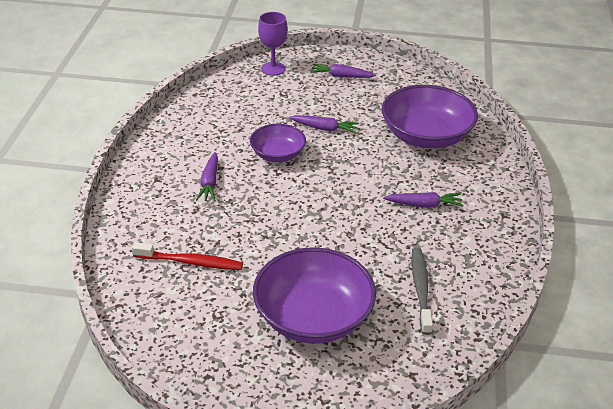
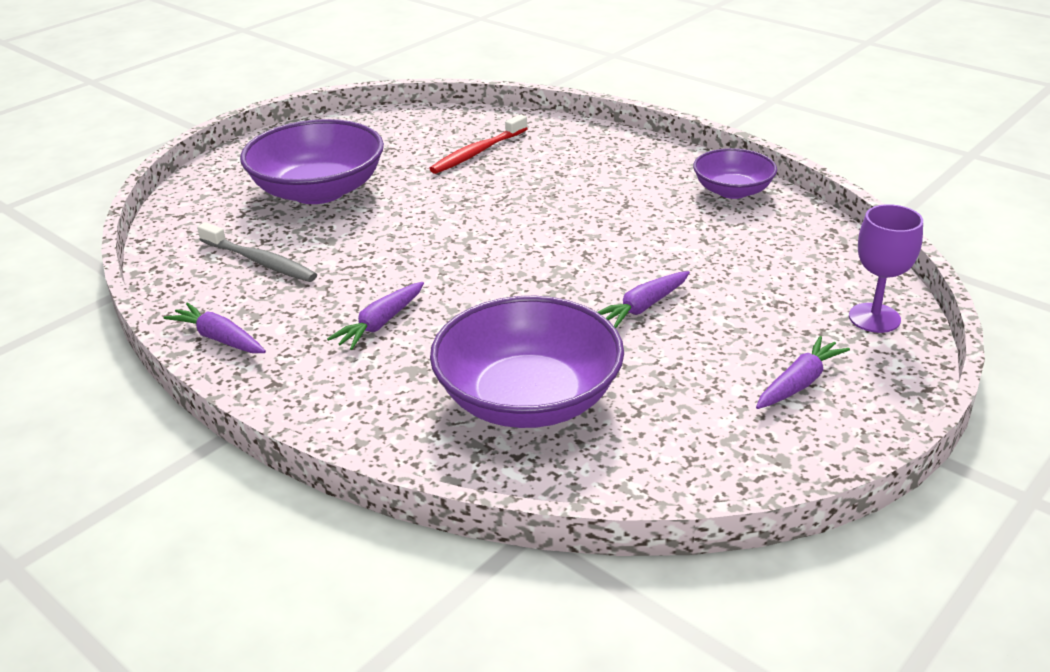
camera: 125 degrees right, 5 degrees down
(209, 182) = (601, 191): purple carrot -> purple carrot (219, 338)
(278, 154) = (614, 250): purple bowl -> purple bowl (732, 191)

